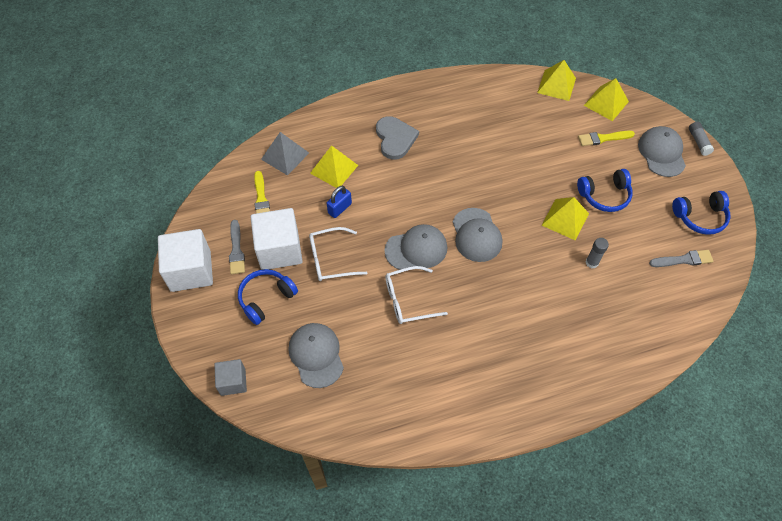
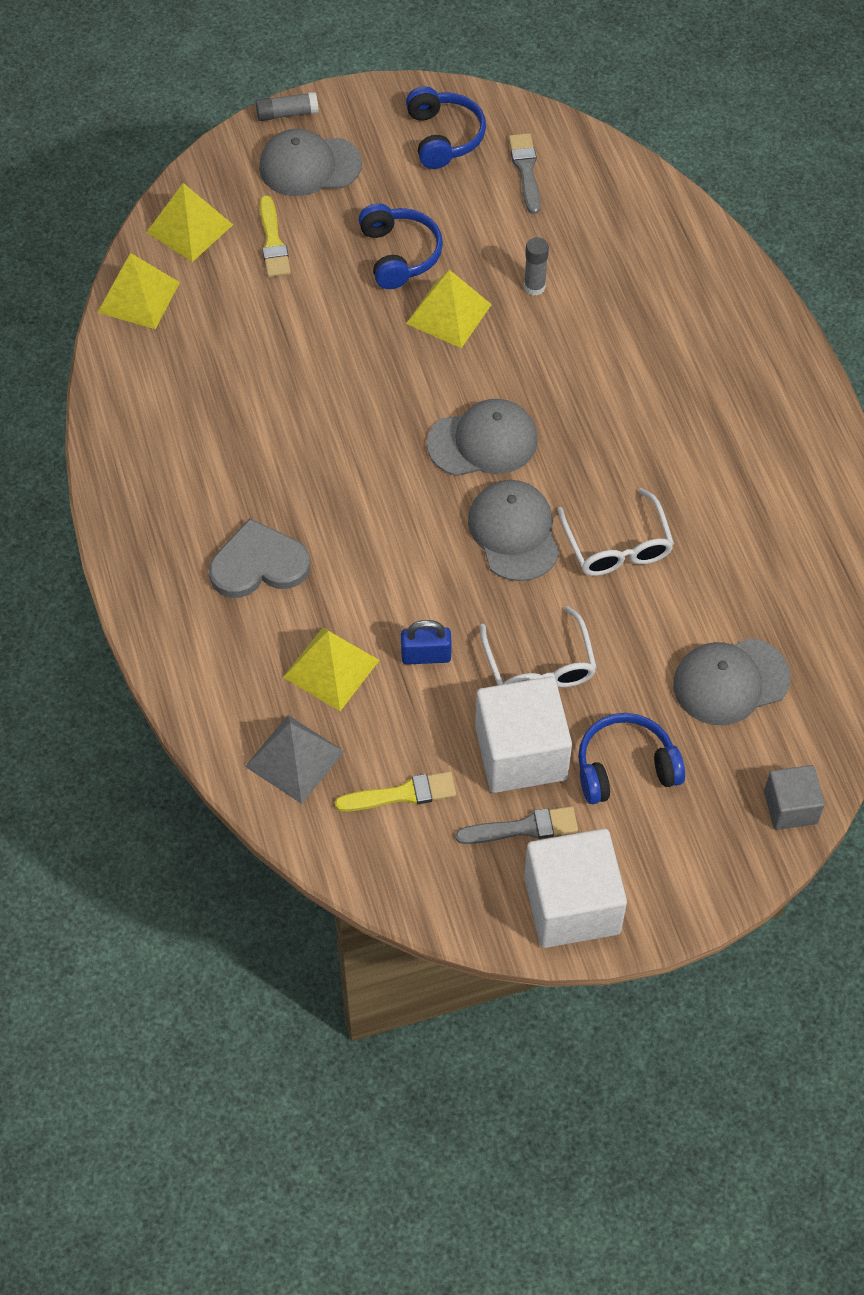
camera: 90 degrees left, 0 degrees up
(266, 298) = (625, 767): blue headphones -> blue headphones turned 120 degrees clockwise
(340, 208) = (426, 655): blue padlock -> blue padlock turned 45 degrees counterclockwise

